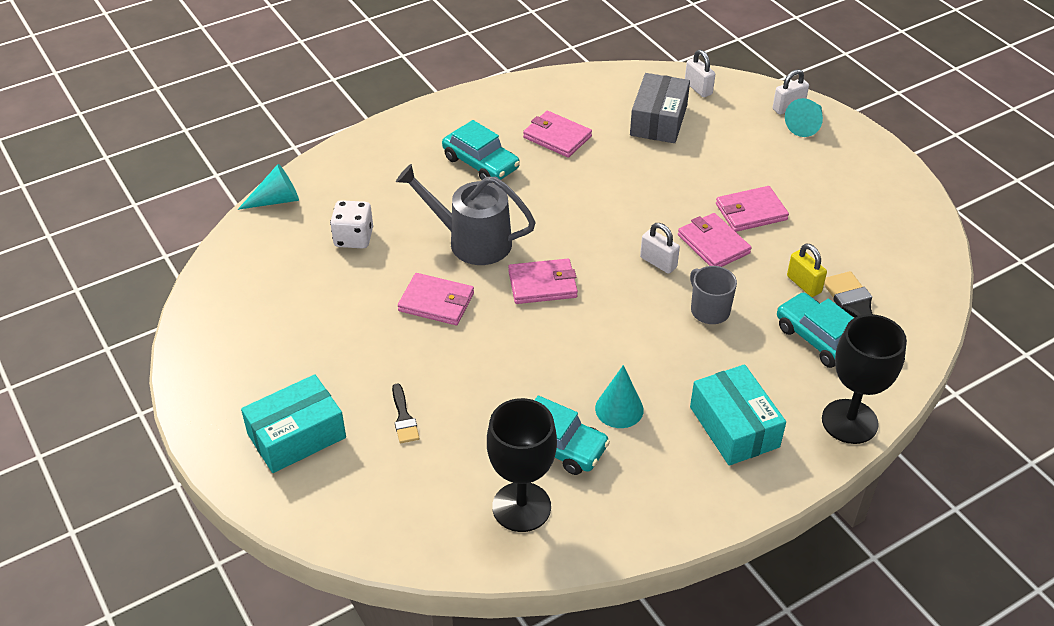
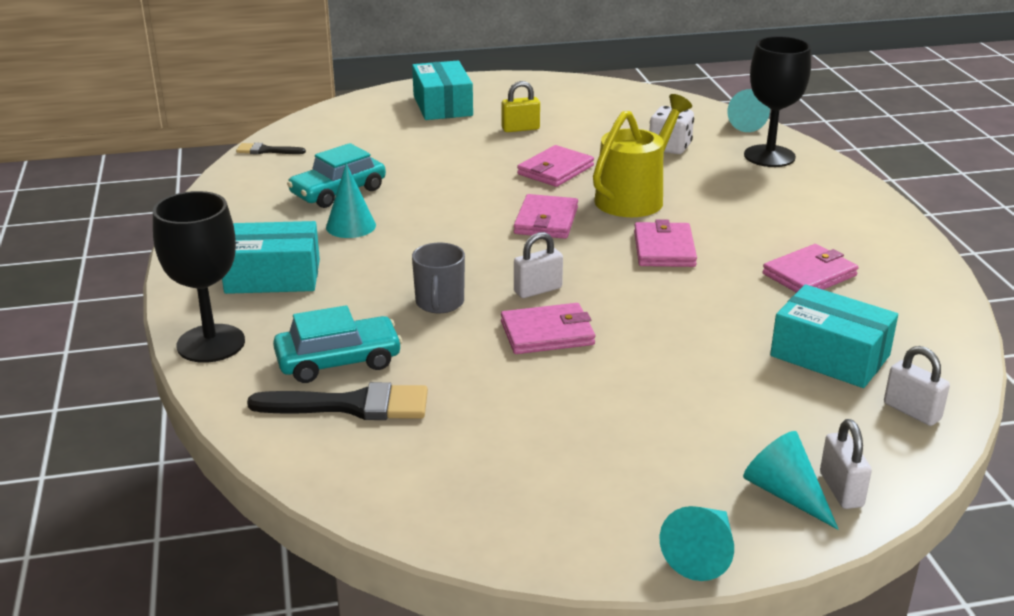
camera: 110 degrees right, 15 degrees down
(404, 418) = (426, 141): black brush -> black brush (266, 150)
(472, 241) = (634, 197): grey watering can -> yellow watering can
(481, 163) = (769, 221): turquoise car -> none
(521, 507) = (291, 169): black goblet -> black goblet (769, 156)
(658, 120) = (830, 355): grey box -> turquoise box
(698, 88) = (912, 411): white padlock -> white padlock turned 60 degrees clockwise
(709, 310) = (439, 303): grey mug -> grey mug turned 105 degrees clockwise
(751, 212) = (593, 378): pink wallet -> pink wallet (664, 249)
(804, 284) = (433, 378): yellow padlock -> yellow padlock (520, 129)
(874, 146) = (702, 554): none -> turquoise cone

